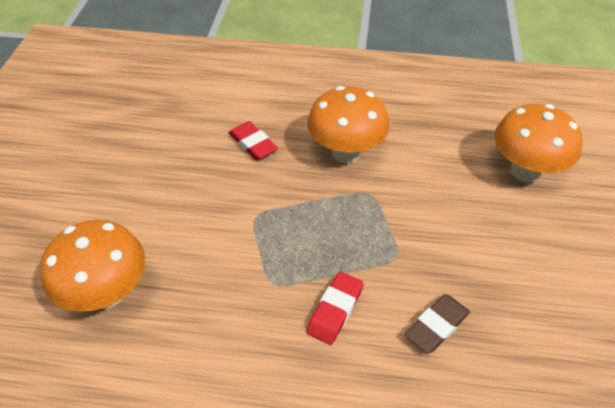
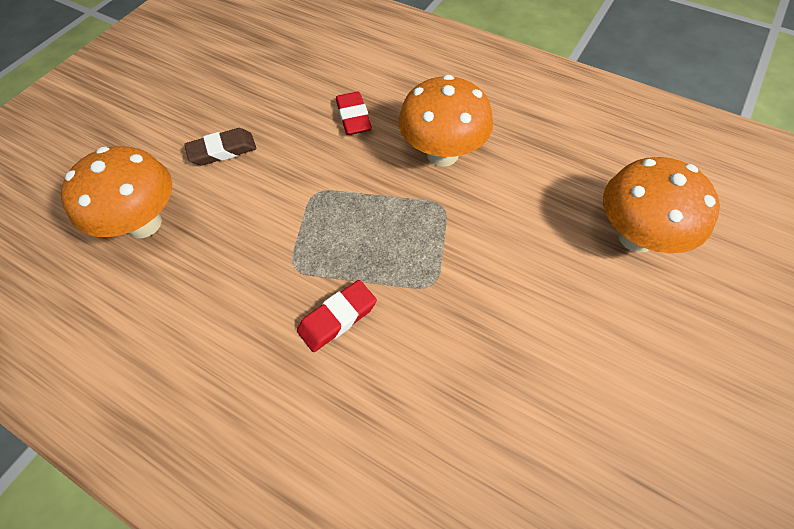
camera: 25 degrees right, 10 degrees up
(437, 326) = (432, 376): brown eraser -> brown eraser (222, 151)

